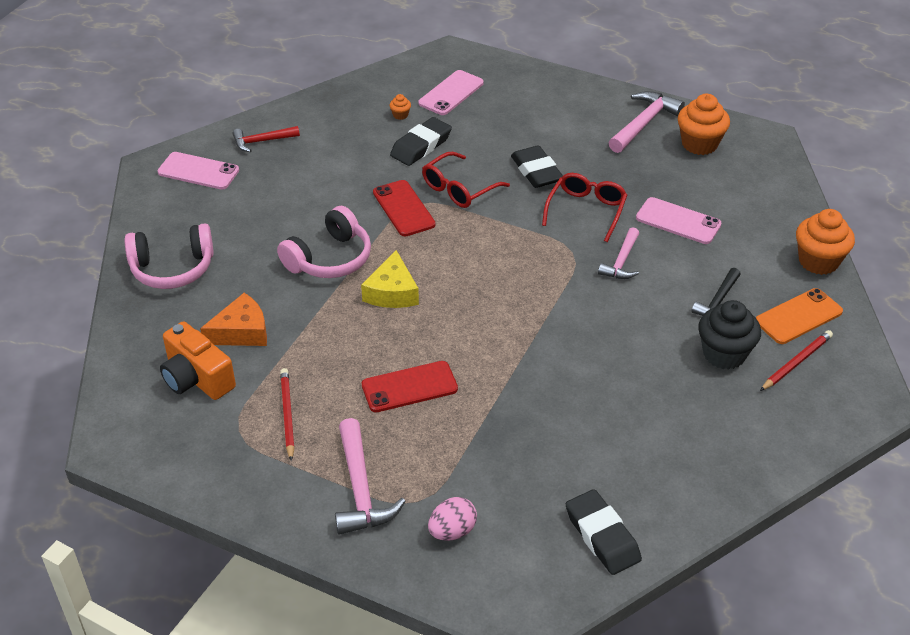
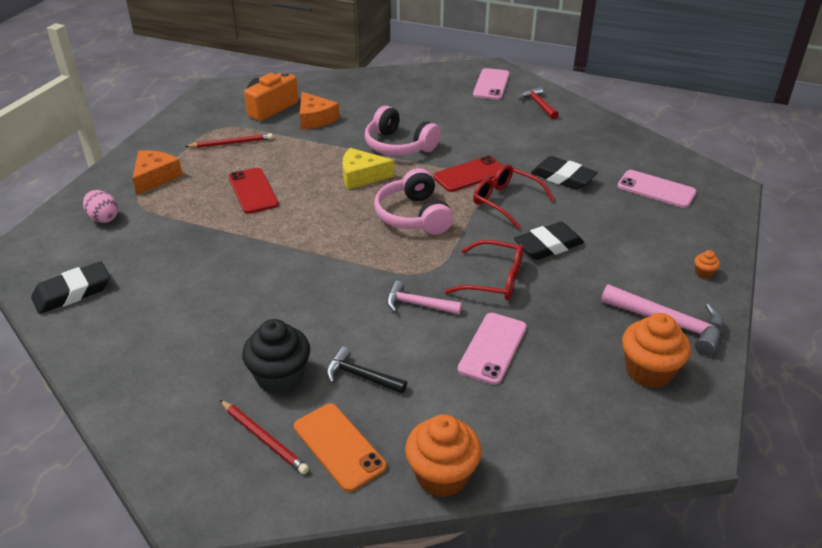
camera: 85 degrees right, 5 degrees down
(172, 268) = (380, 88): pink headphones -> pink headphones (413, 216)
(360, 489) = (155, 177): pink hammer -> orange cheese
(400, 115) = (605, 164): orange cupcake -> orange cupcake (703, 273)

